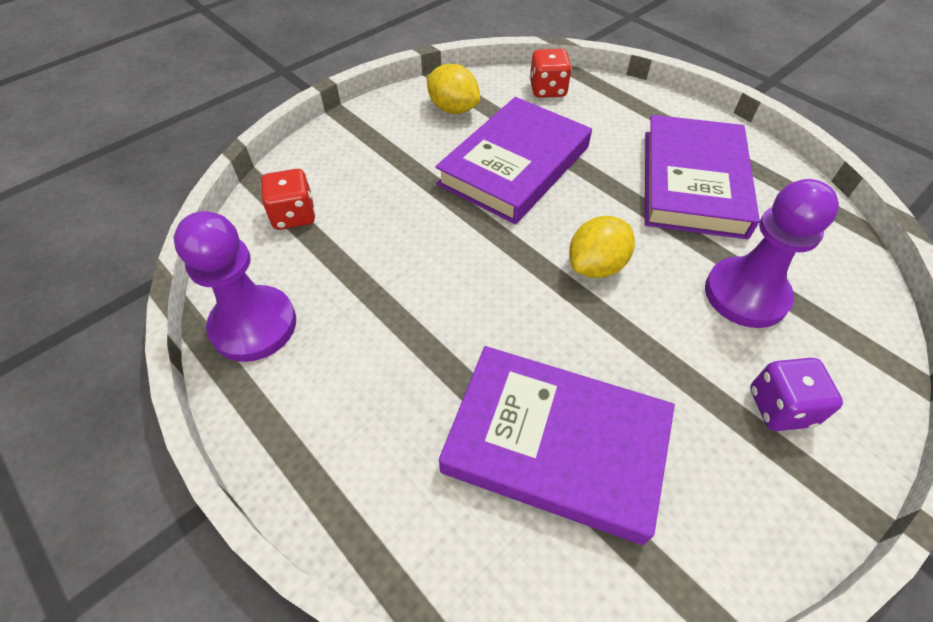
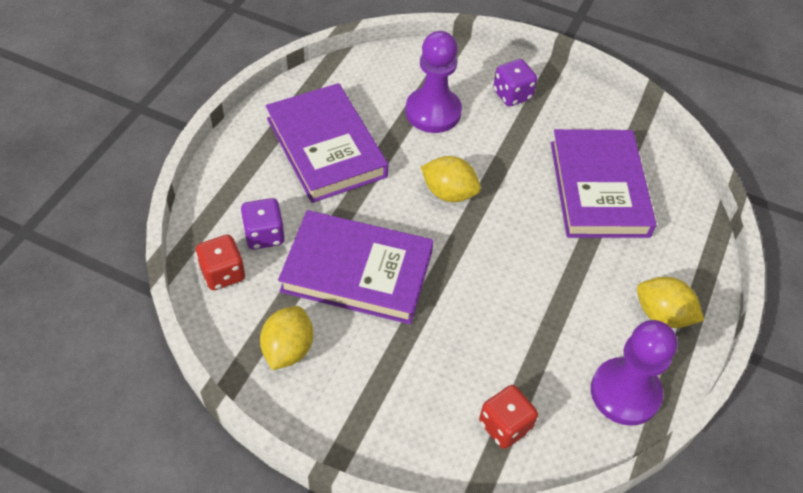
camera: 115 degrees left, 0 degrees up
(317, 418) = (662, 315): none -> yellow lemon
(582, 118) = (264, 235): none -> purple dice
(693, 182) = (326, 147): purple book -> purple book turned 75 degrees clockwise

